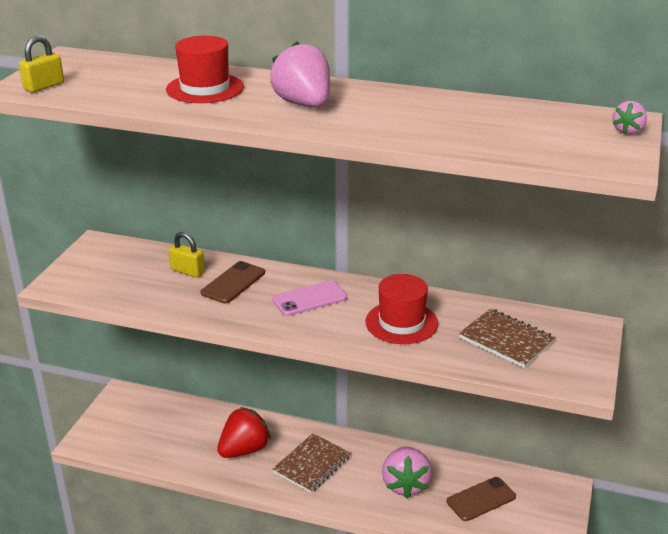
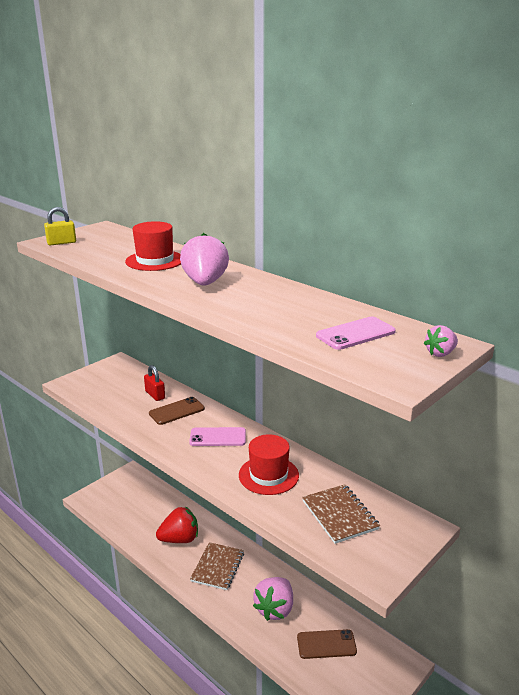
camera: 25 degrees right, 5 degrees down
(187, 271) = (155, 395): yellow padlock -> red padlock
(312, 464) = (217, 567): brown notebook -> brown notebook turned 45 degrees counterclockwise
(531, 128) = (355, 334): none -> pink phone

